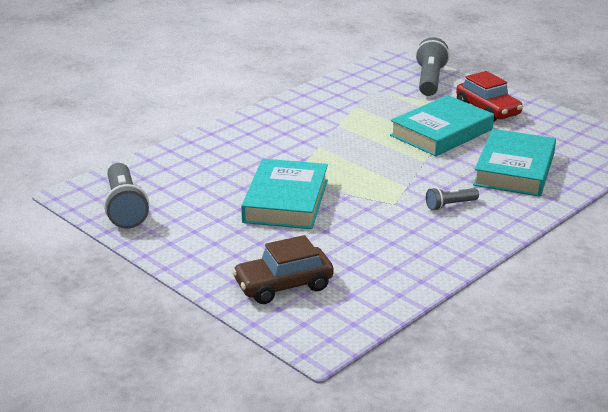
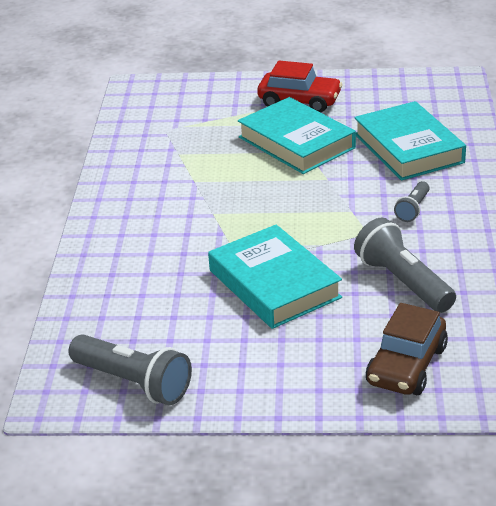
camera: 40 degrees left, 5 degrees up
(429, 80) = (203, 94): grey flashlight -> grey flashlight (403, 282)
(441, 132) = (296, 142): turquoise book -> turquoise book turned 45 degrees counterclockwise

